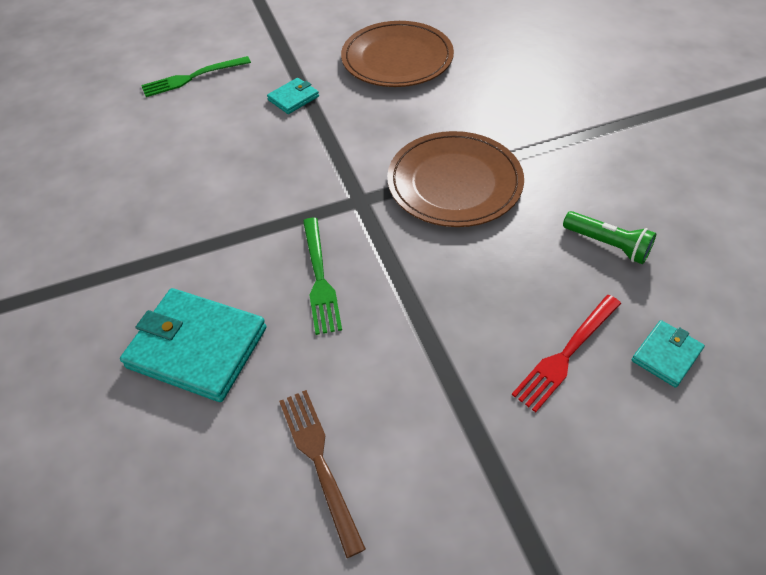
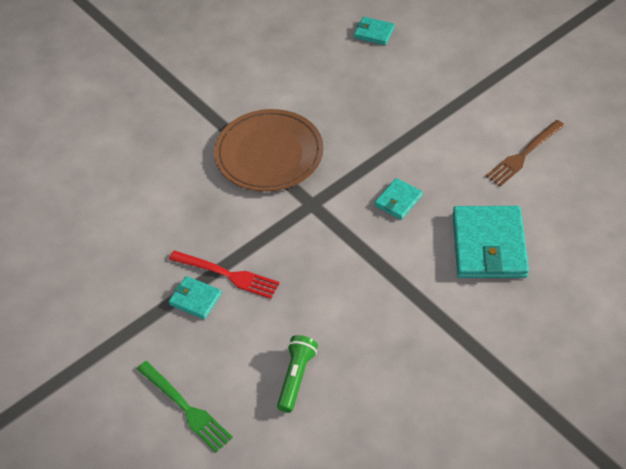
camera: 110 degrees left, 0 degrees up
(320, 279) = (398, 200): green fork -> turquoise wallet
(397, 58) = (108, 238): brown plate -> none
(566, 355) = (395, 71): red fork -> red fork (228, 275)
(607, 245) = (298, 66): green flashlight -> green flashlight (296, 377)

